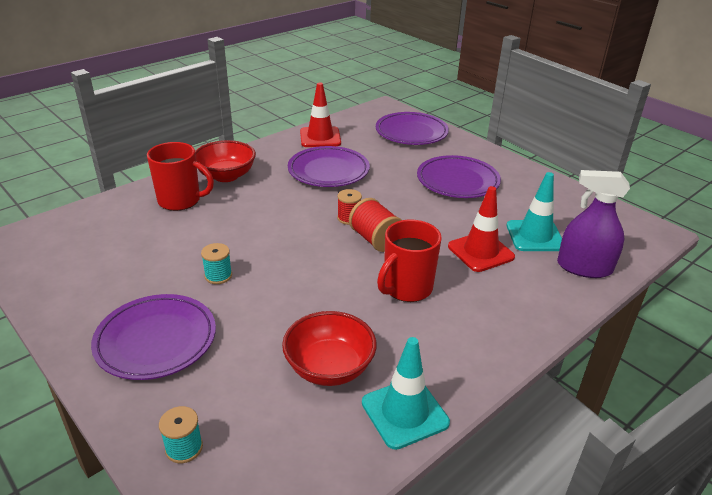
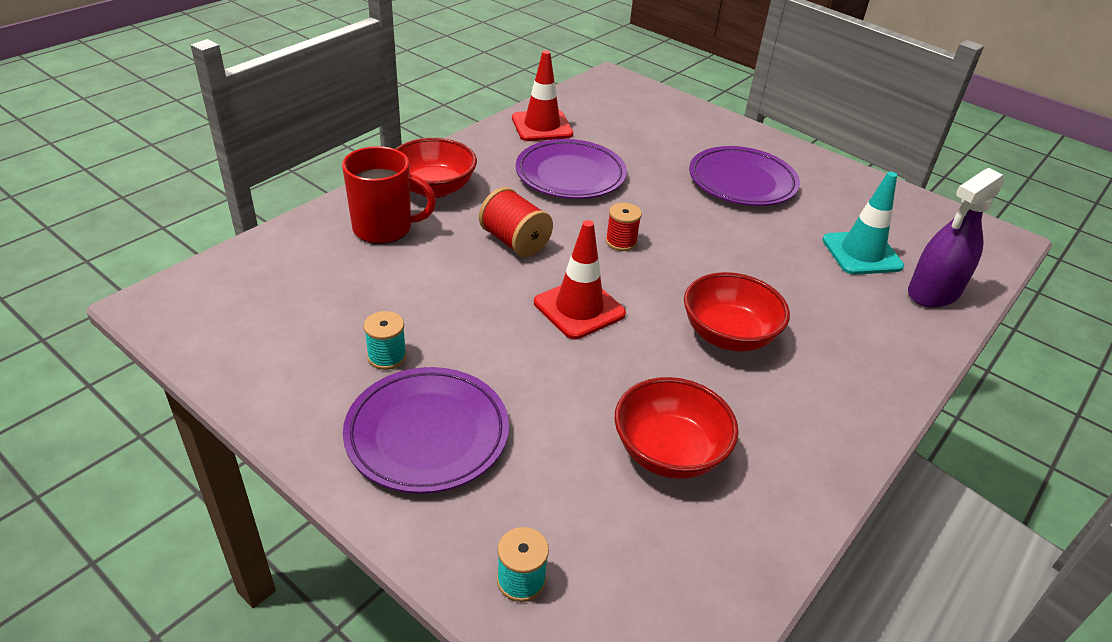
camera: 10 degrees left, 5 degrees up
(218, 276) = (477, 335): turquoise spool -> turquoise spool (387, 356)
(375, 240) = (666, 270): red spool -> red spool (514, 242)
(404, 413) = (783, 504): turquoise traffic cone -> none
(406, 288) = (728, 335): red mug -> red bowl
(411, 132) = (660, 115): purple plate -> none
(480, 252) = (803, 279): red traffic cone -> red traffic cone (579, 308)
(584, 267) = (934, 292): purple spray bottle -> purple spray bottle turned 45 degrees counterclockwise

